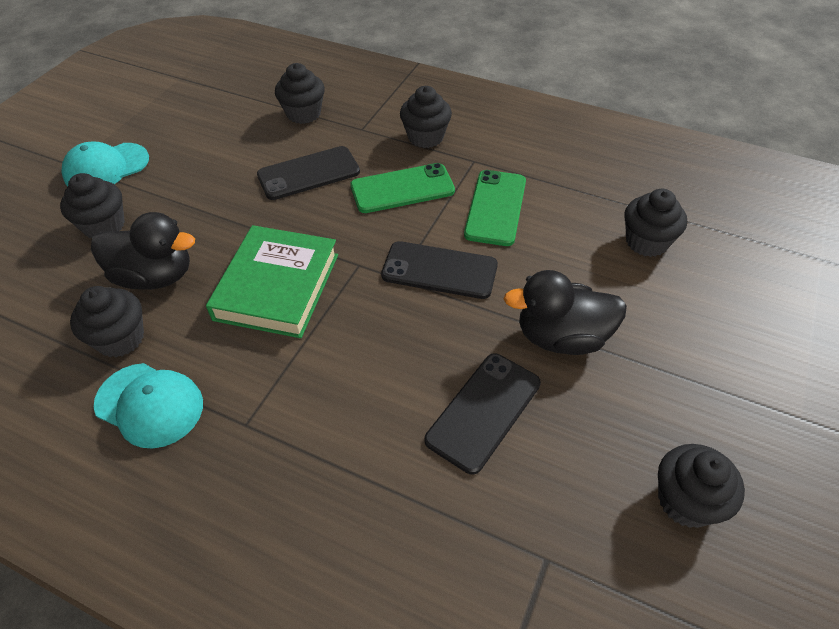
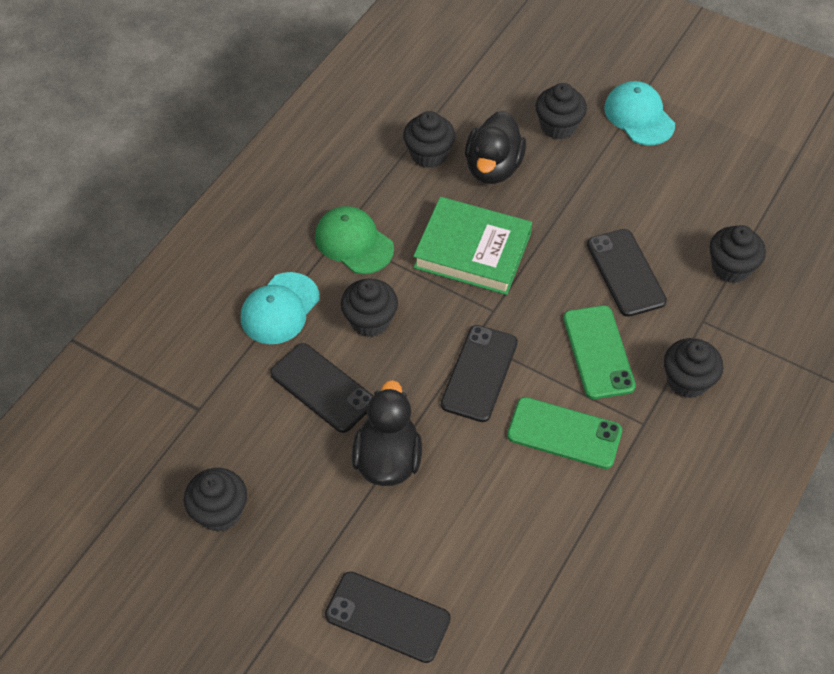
camera: 95 degrees right, 5 degrees up
(149, 405) = (364, 179): turquoise cap -> turquoise cap (280, 309)
(258, 404) = (354, 242): none -> green cap
(646, 242) = (502, 567): black cupcake -> black cupcake (370, 321)
(735, 320) = (387, 617): none -> black phone

